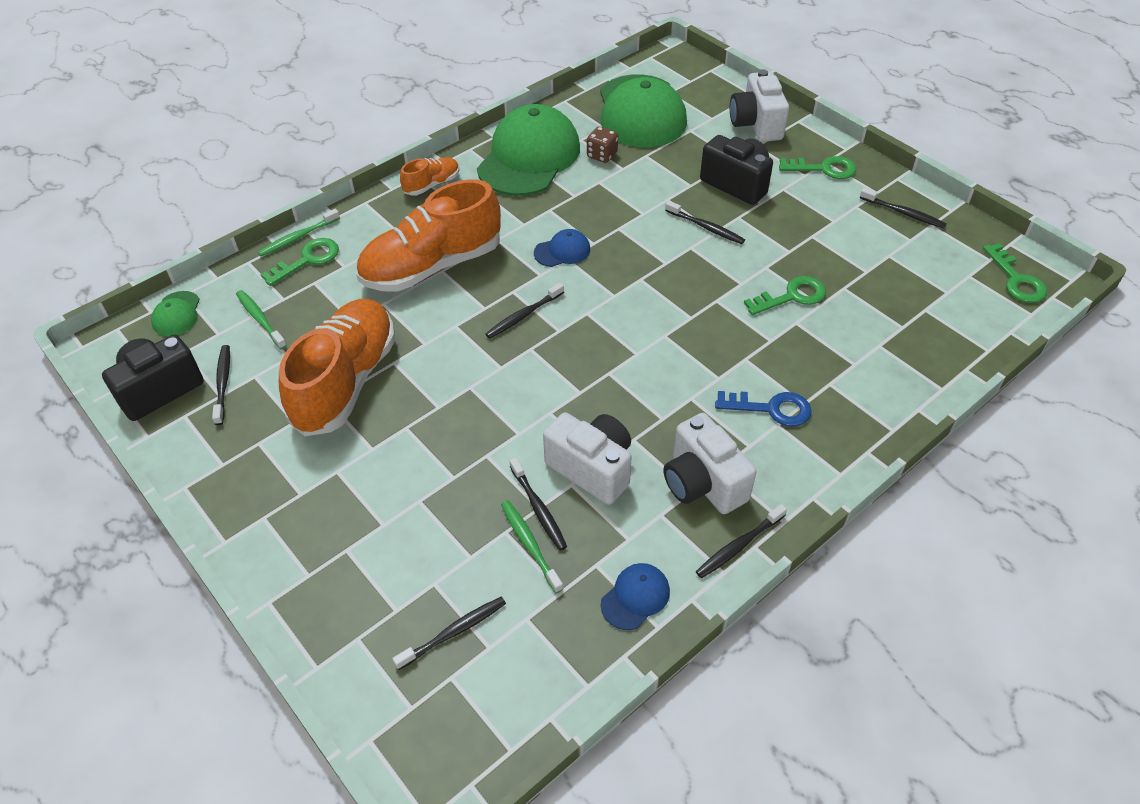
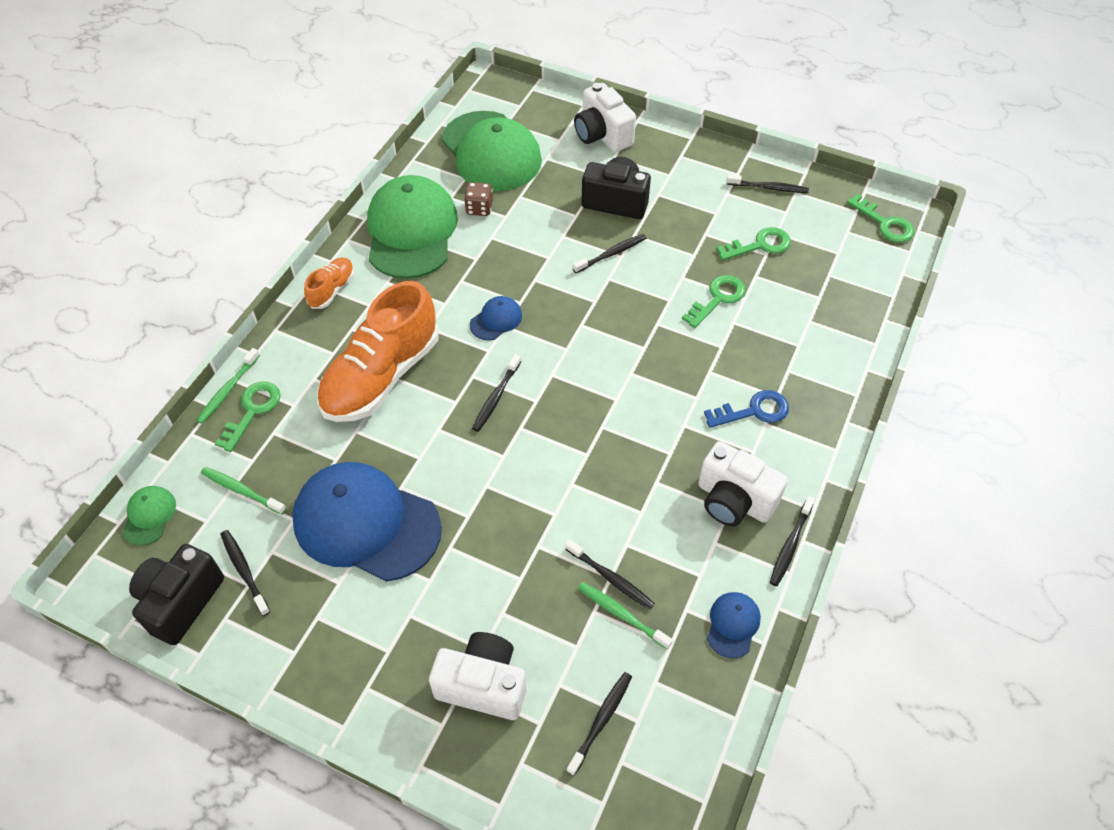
camera: 25 degrees left, 5 degrees up
(176, 314) = (149, 516): green cap -> green cap turned 150 degrees counterclockwise
(346, 381) = (366, 523): orange shoe -> blue cap
(592, 468) = (636, 523): white camera -> white camera (483, 685)
(705, 227) = (611, 254): black toothbrush -> black toothbrush turned 45 degrees counterclockwise
(823, 169) = (682, 164): green key -> green key (760, 245)

